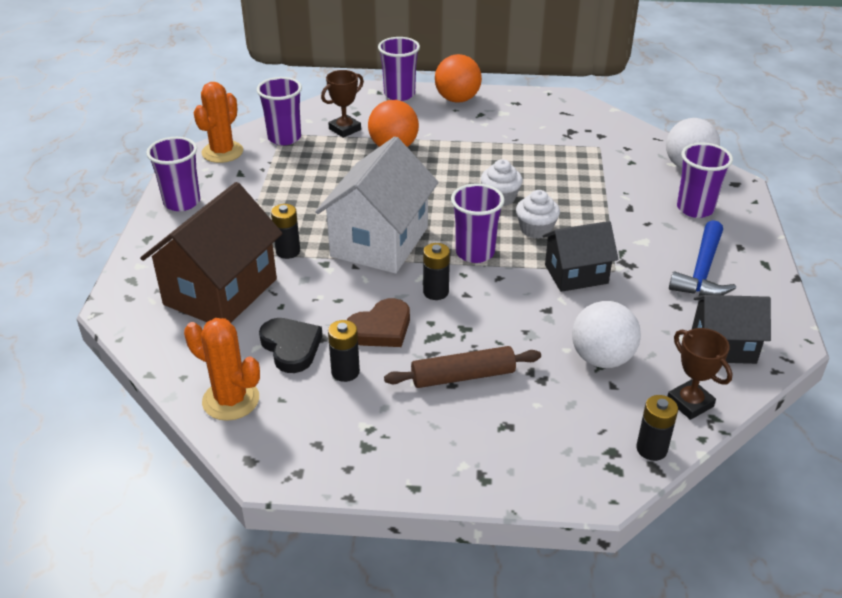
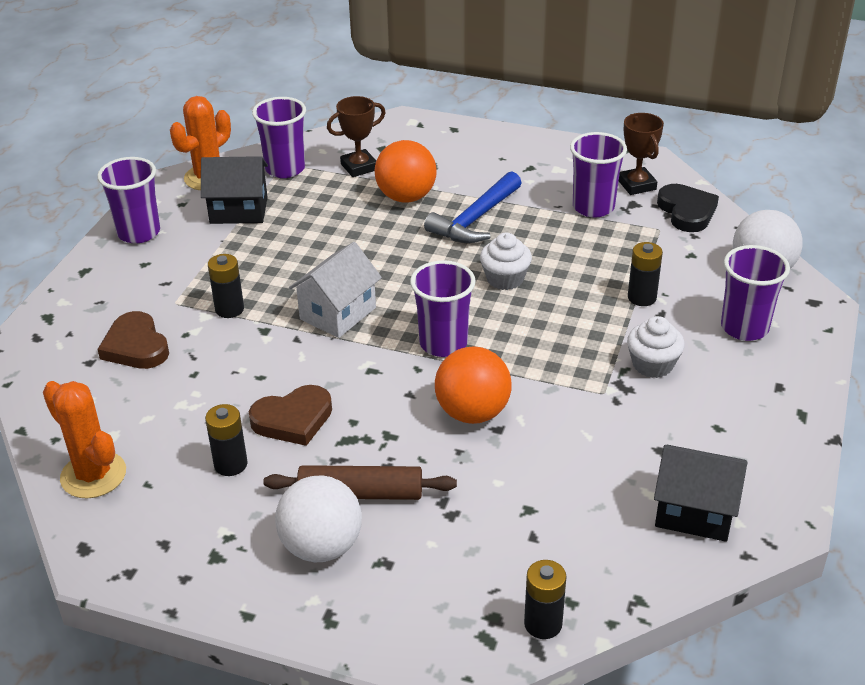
camera: 15 degrees right, 0 degrees up
(220, 292) = (136, 346): brown house -> brown heart
(291, 347) = (184, 425): black heart -> black heart (687, 211)
(379, 242) = (338, 313): white house -> white house, size x0.60
(399, 94) = (443, 130): purple cup -> purple cup (593, 207)
(436, 292) = (375, 385): black battery -> black battery (642, 297)
(457, 99) = (510, 145): orange ball -> orange ball (472, 413)
(536, 229) = (530, 325): white cupcake -> white cupcake (652, 364)
(576, 274) = (553, 390): black house -> black house (239, 210)
(602, 358) = (535, 501): white ball -> white ball (321, 547)
(690, 403) = (617, 576): brown trophy -> brown trophy (637, 185)
(702, 271) = (714, 411): blue hammer -> blue hammer (475, 219)

